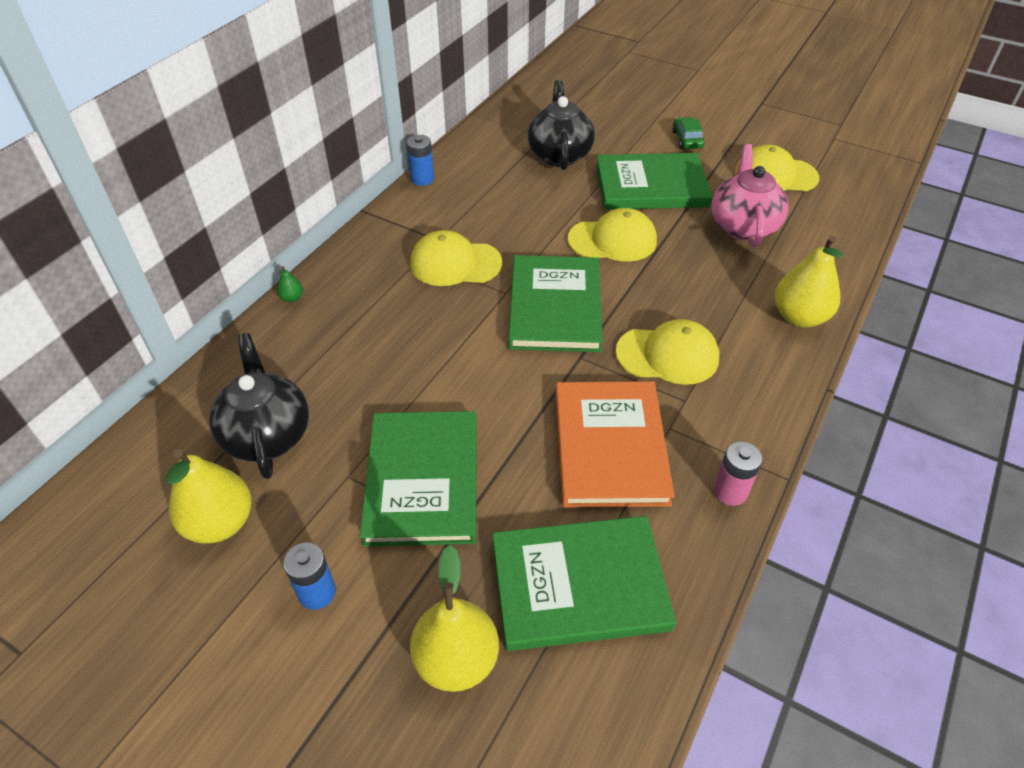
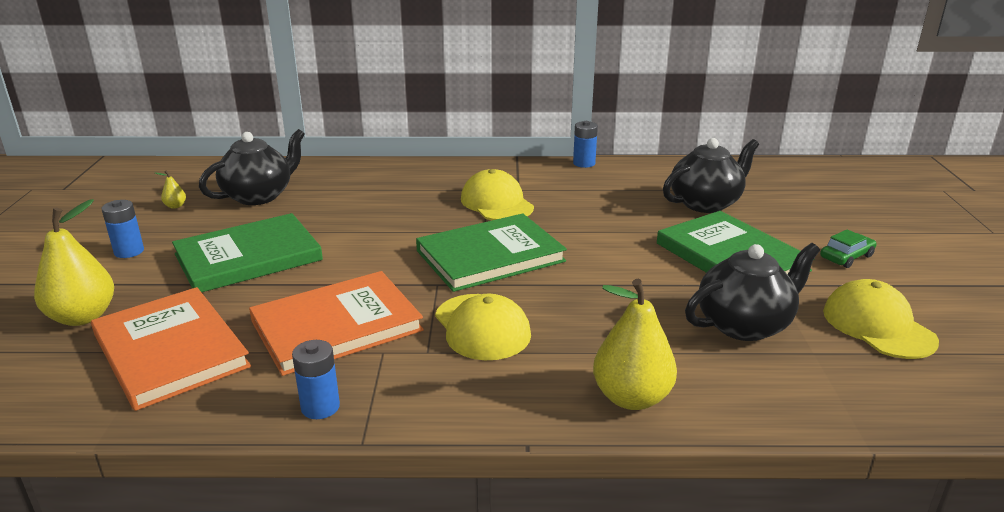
camera: 60 degrees right, 20 degrees down
(220, 523) = (175, 206): yellow pear -> yellow pear, size x0.42
(292, 298) = (395, 164): green pear -> none
(579, 585) = (170, 350): green book -> orange book
(612, 240) = (616, 259): yellow cap -> none
(730, 491) = (320, 407): pink battery -> blue battery
(743, 226) = (745, 325): pink teapot -> black teapot

